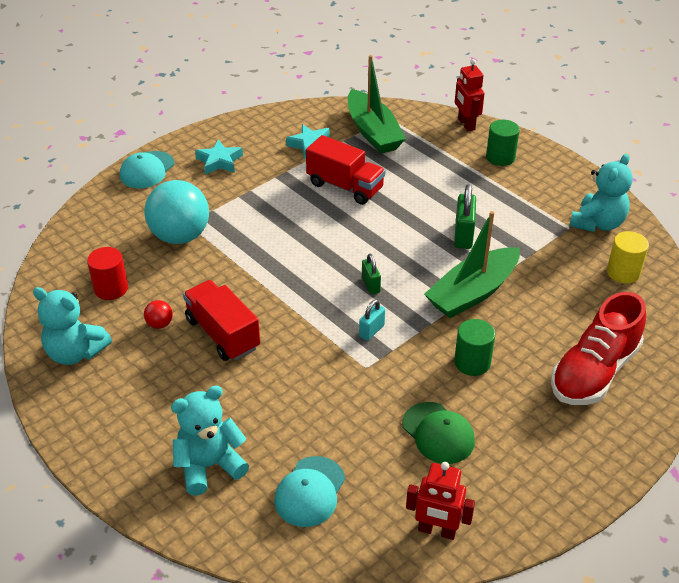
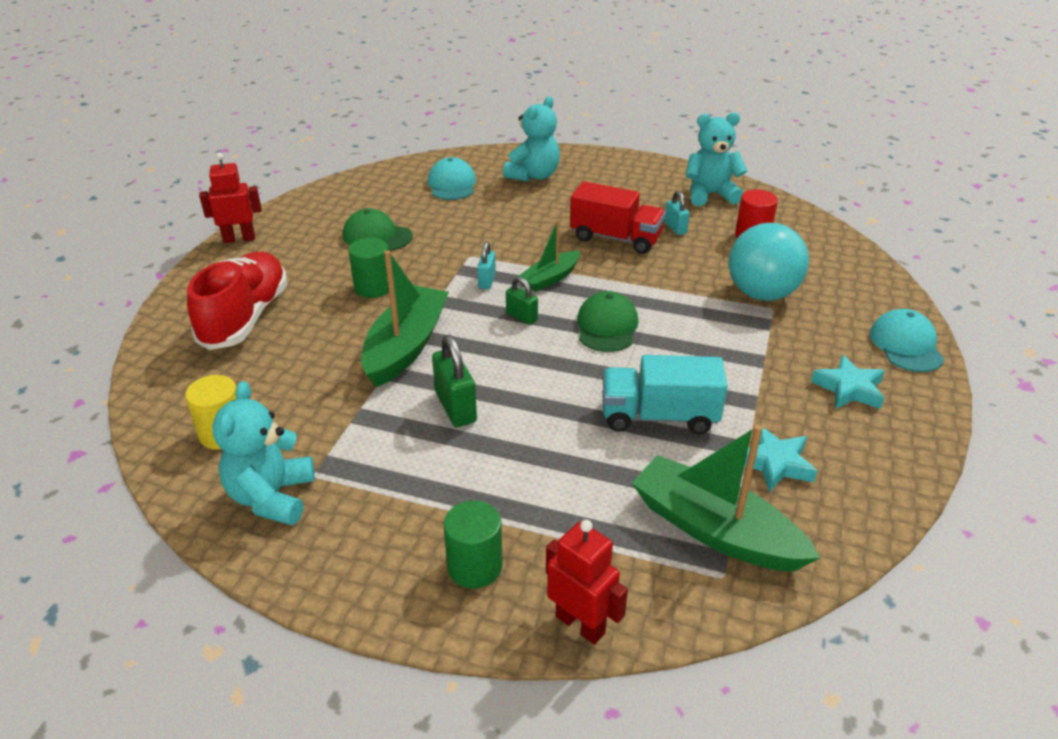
camera: 150 degrees right, 5 degrees down
(160, 324) = (675, 228): red ball -> turquoise padlock
(317, 253) = (607, 326): none -> green cap
(318, 312) = (550, 278): none -> green boat
(345, 186) = (659, 416): red truck -> turquoise truck
(437, 530) = (348, 193): red robot -> red robot (239, 239)

